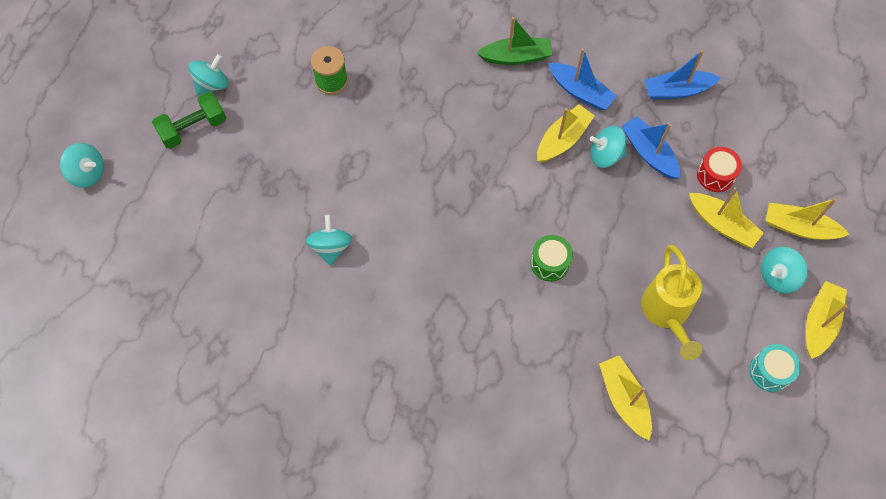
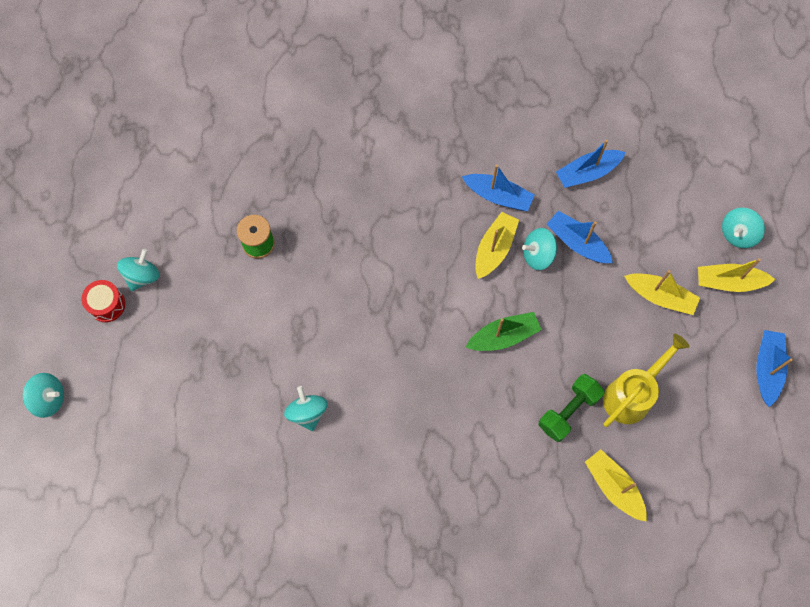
camera: 15 degrees left, 5 degrees up
(193, 128) = (138, 326): green dumbbell -> green dumbbell (568, 411)
(516, 57) = (428, 175): green boat -> green boat (503, 336)
(549, 263) = (514, 375): green drum -> none
(667, 313) = (631, 395): yellow watering can -> yellow watering can turned 120 degrees counterclockwise
(715, 175) = (642, 249): red drum -> red drum (107, 305)
(770, 371) = (734, 426): turquoise drum -> none
(777, 276) = (721, 334): turquoise spinning top -> turquoise spinning top (738, 234)
(819, 323) = (767, 369): yellow boat -> blue boat

